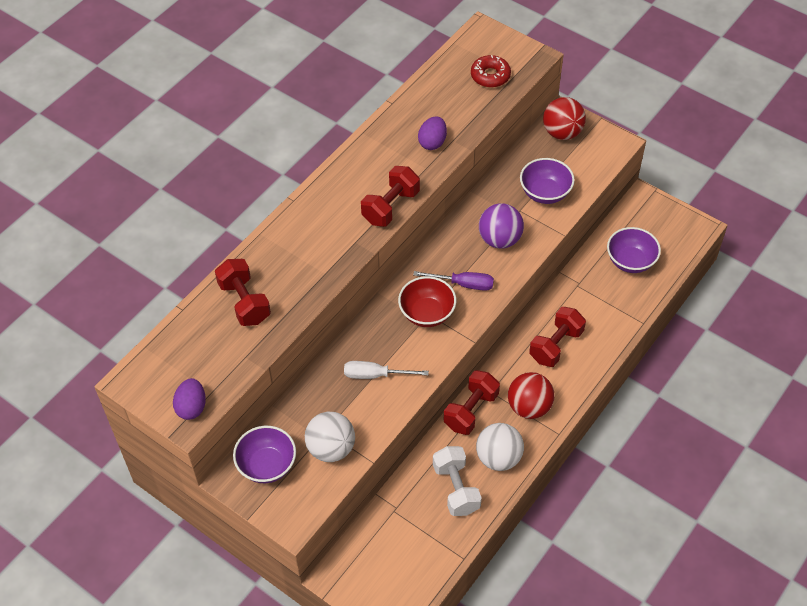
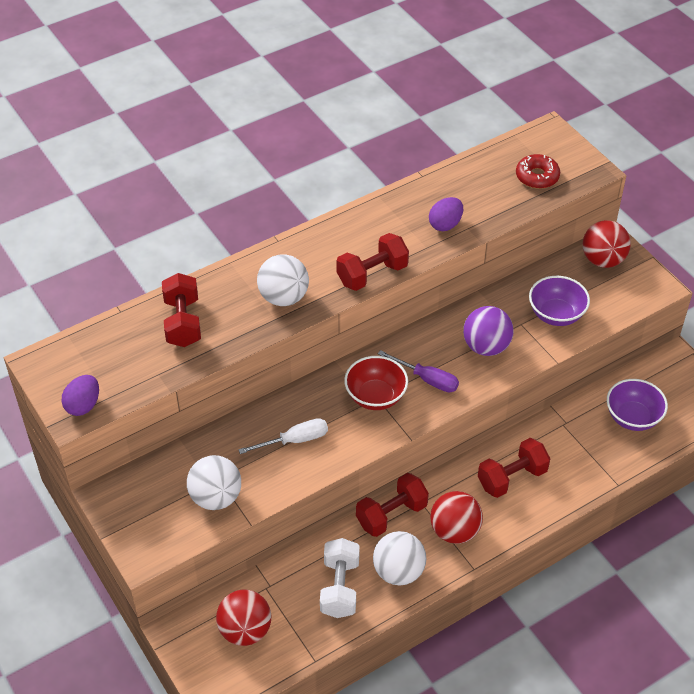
camera: 20 degrees right, 5 degrees down
(267, 465) = (145, 493): purple bowl -> none
(323, 251) = (283, 297): none -> white ball
(375, 375) = (294, 440): white screwdriver -> white screwdriver turned 135 degrees clockwise
(393, 554) = (245, 630): none -> red ball

